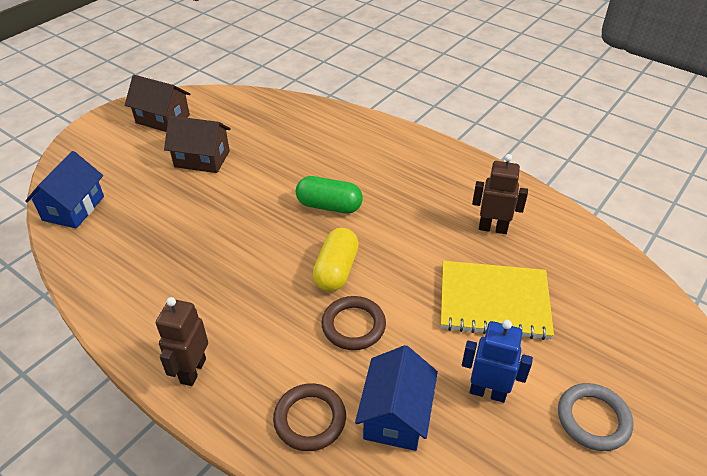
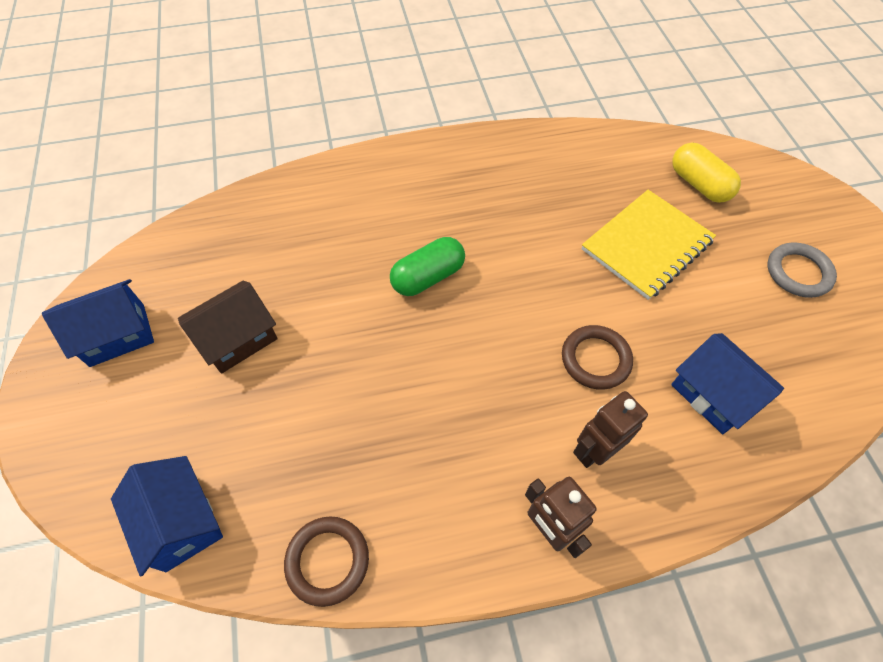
camera: 50 degrees left, 15 degrees up
(163, 119) = (117, 335): brown house -> blue house
(310, 419) = (675, 462): brown ring -> brown ring (327, 561)
(336, 270) = (518, 327): yellow capsule -> yellow capsule (699, 184)
(487, 392) = (732, 316): blue robot -> none
(492, 228) = (567, 186): brown robot -> brown robot (594, 451)

